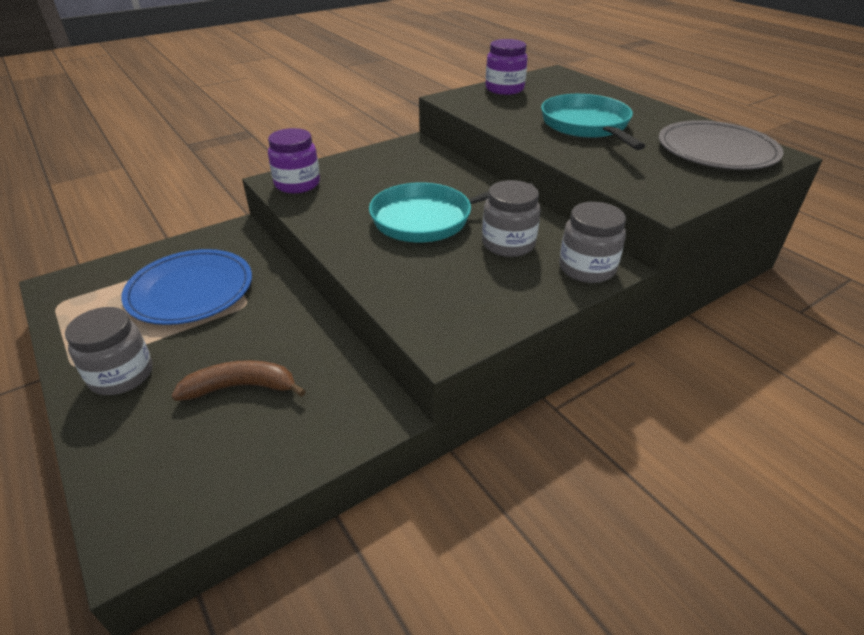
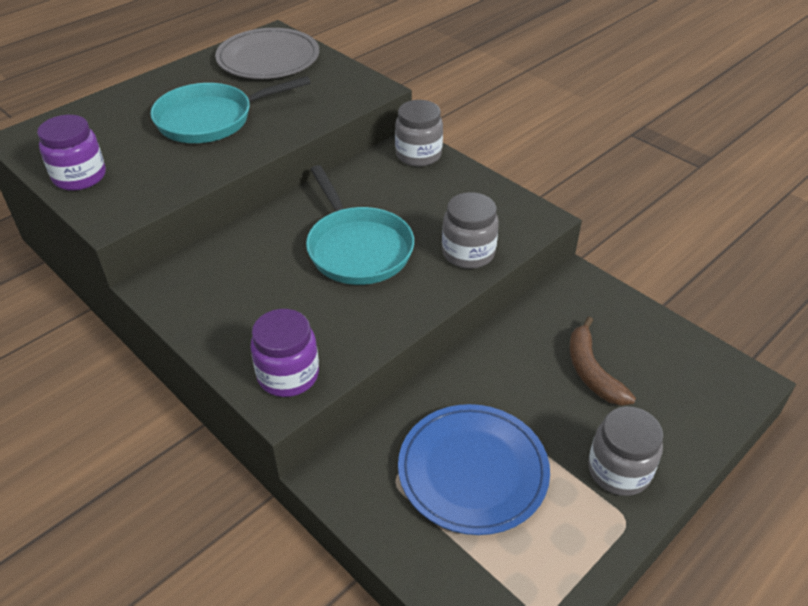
camera: 100 degrees left, 5 degrees up
(508, 244) = (392, 195): grey jar -> grey jar (468, 253)

